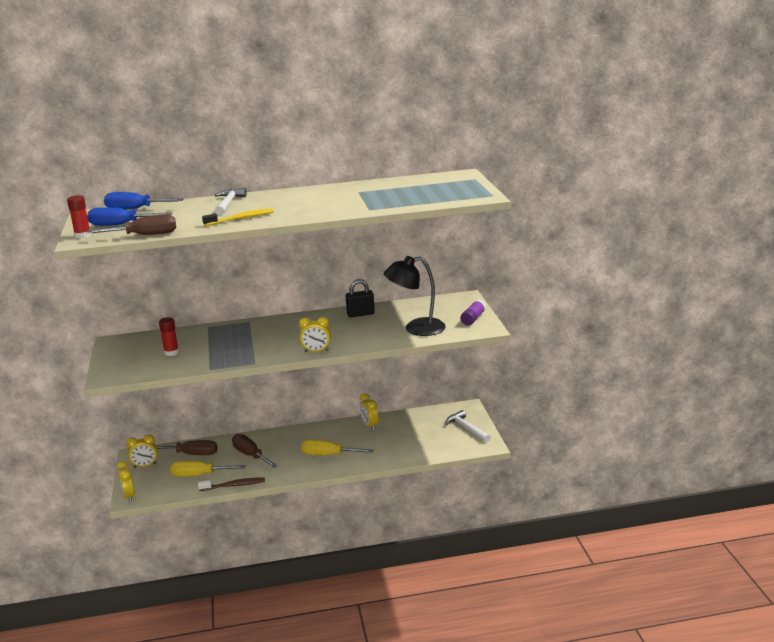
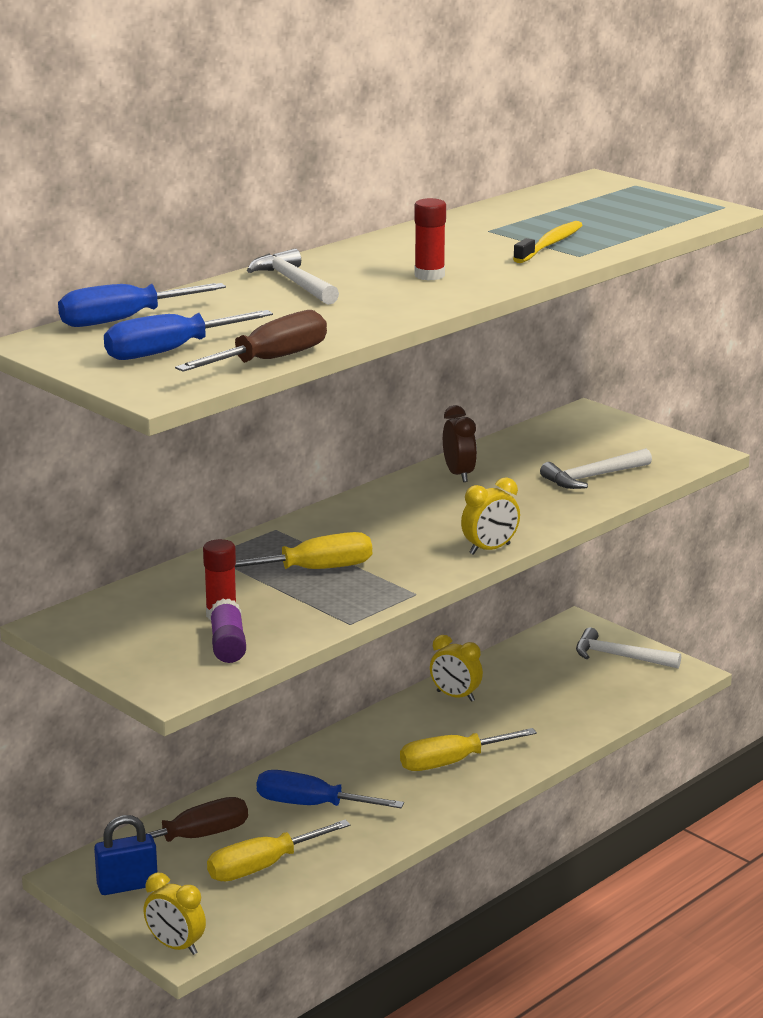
camera: 35 degrees left, 0 degrees up
(82, 235) = (138, 382): red glue stick -> red glue stick (429, 275)
(145, 466) = (127, 885): yellow clock -> blue padlock
(234, 342) = (314, 570): none -> yellow screwdriver
(234, 485) = (354, 862): brown toothbrush -> none
(241, 219) = (387, 304): yellow toothbrush -> yellow toothbrush (550, 244)
(250, 455) = (311, 805): brown screwdriver -> blue screwdriver
(360, 314) = (459, 474): black padlock -> brown clock
(416, 329) = (593, 477): black lamp -> white hammer
(473, 318) = (655, 443): purple glue stick -> purple glue stick (227, 645)

